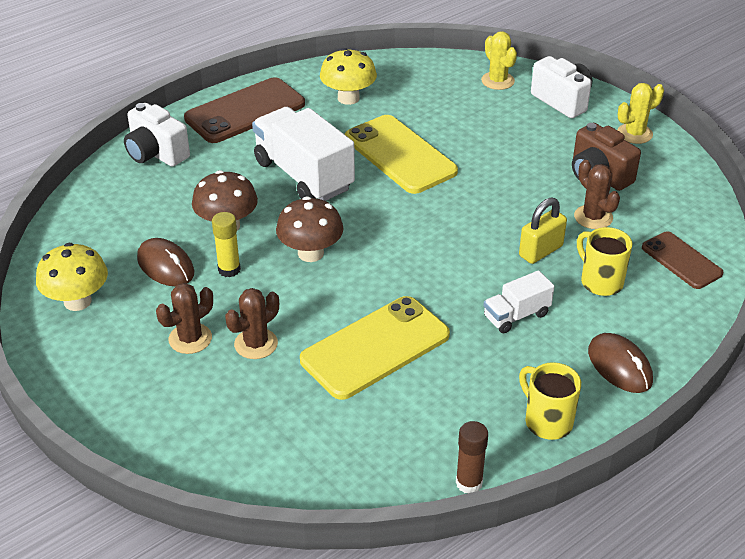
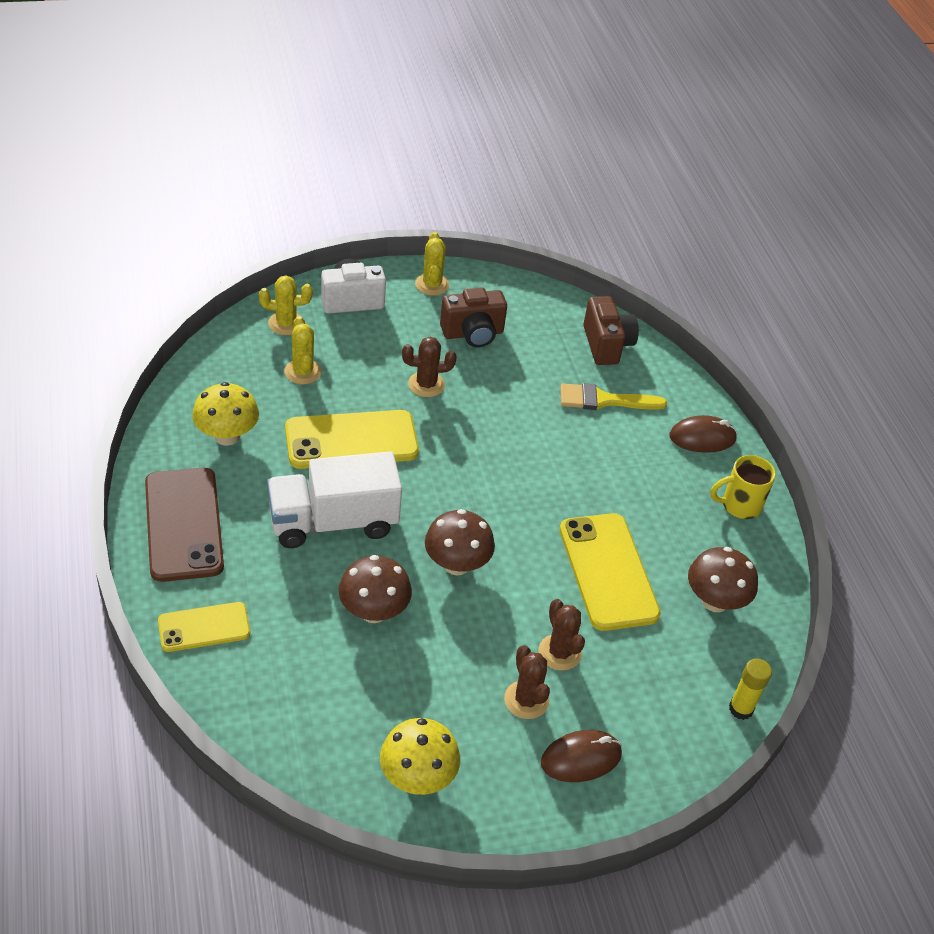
camera: 70 degrees left, 5 degrees up
(156, 154) = (204, 627): white camera -> yellow phone
(165, 266) = (406, 683): brown mouse -> brown mouse (581, 759)
(229, 269) = (443, 634): yellow glue stick -> yellow glue stick (740, 709)
(396, 435) = (715, 601): none -> brown mushroom
(452, 107) = (303, 372): none -> yellow cactus
(469, 483) = (781, 579): brown glue stick -> none
(516, 315) = (616, 467): white truck -> none
(540, 251) = (547, 415): yellow padlock -> none
(593, 217) = (524, 364): brown cactus -> brown cactus (426, 384)
(600, 282) = (604, 400): yellow mug -> yellow brush
(681, 260) = (606, 345): brown phone -> brown camera

